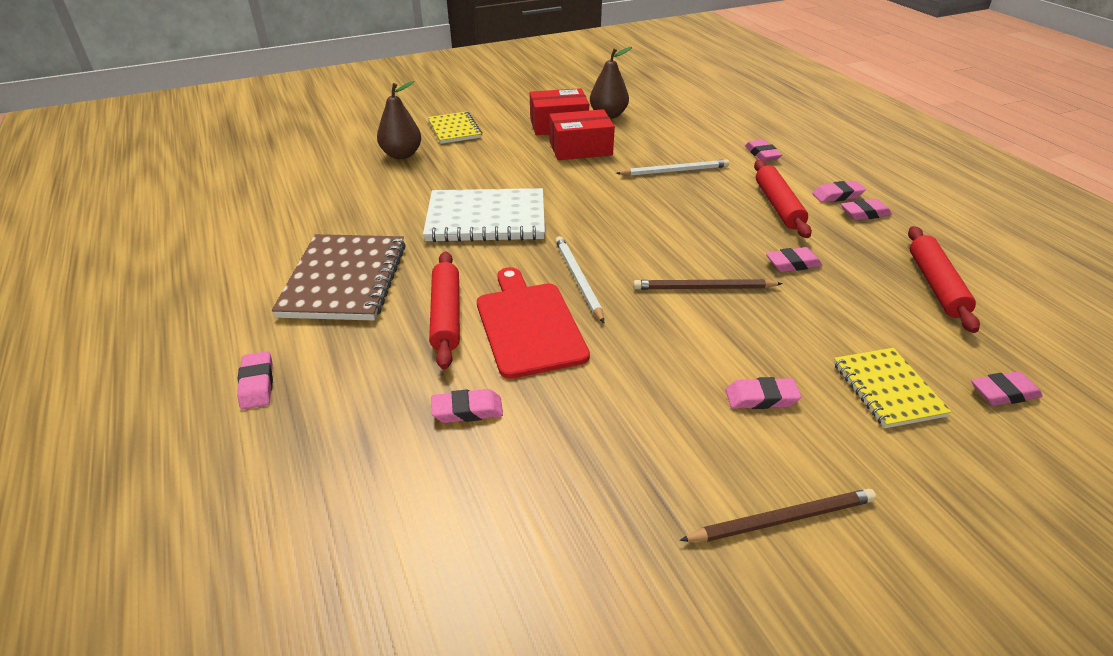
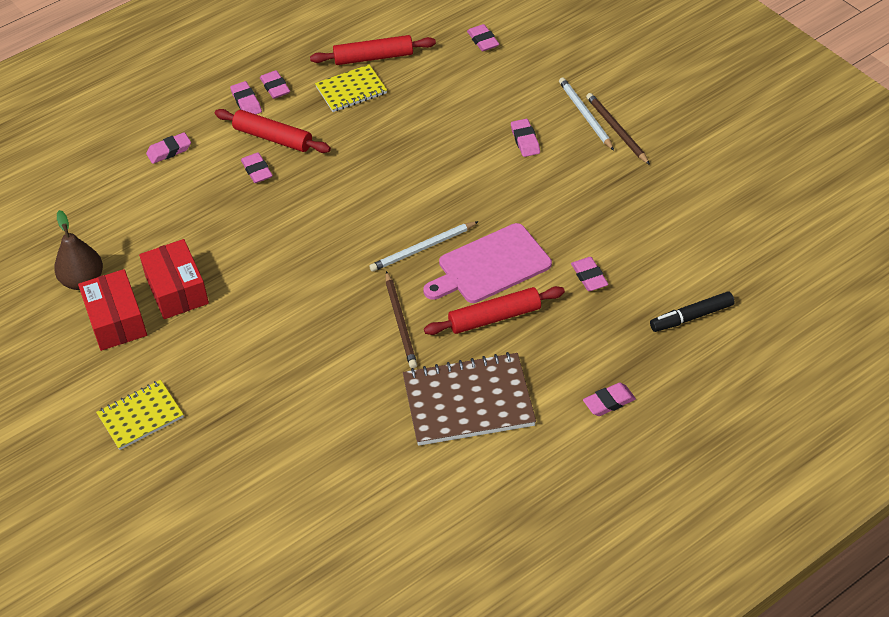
camera: 100 degrees left, 10 degrees up
(329, 510) = (691, 317): none -> black marker
(402, 155) = (217, 445): brown pear -> none
(486, 219) = (342, 331): white notebook -> none
(529, 325) = (490, 266): red cutting board -> pink cutting board
(675, 171) = (217, 210): white pencil -> white pencil (585, 115)
(703, 288) = (413, 175): brown pencil -> brown pencil (400, 322)
(778, 206) = (273, 138): red rolling pin -> red rolling pin turned 45 degrees clockwise
(792, 264) = (365, 128): pink eraser -> pink eraser (257, 171)
(887, 389) = (497, 87): yellow notebook -> yellow notebook (351, 90)

